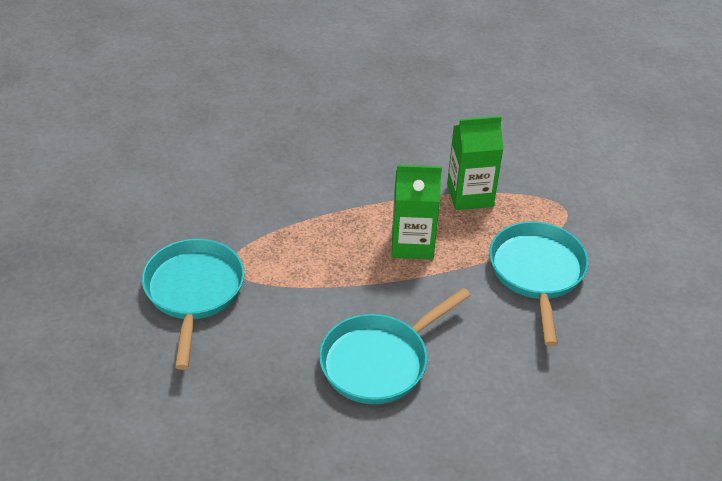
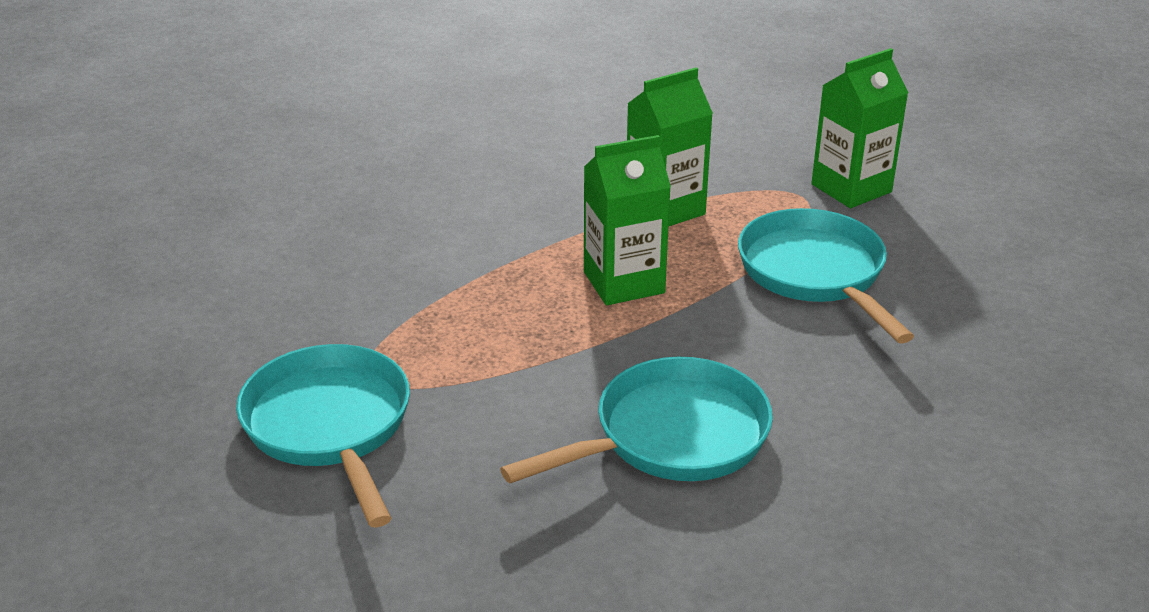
camera: 20 degrees left, 10 degrees down
(379, 361) = (672, 436): turquoise pan -> turquoise pan turned 150 degrees counterclockwise
(603, 213) = (851, 188): none -> green carton

